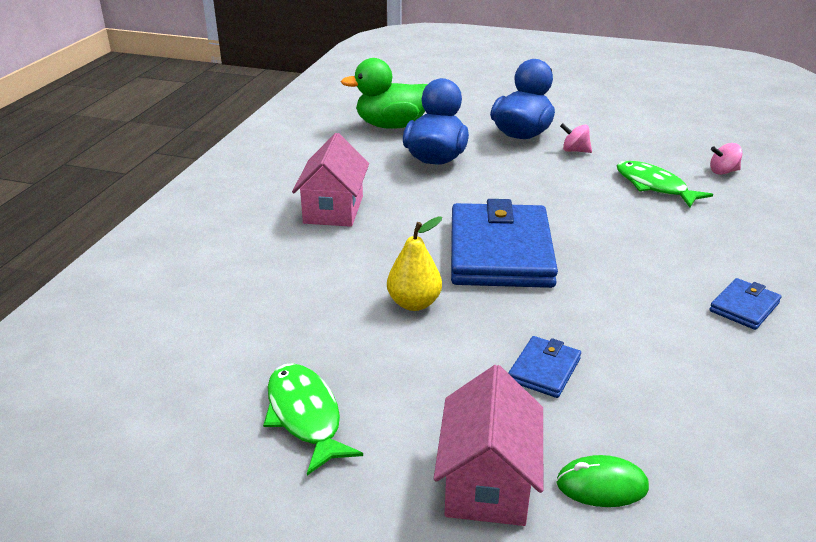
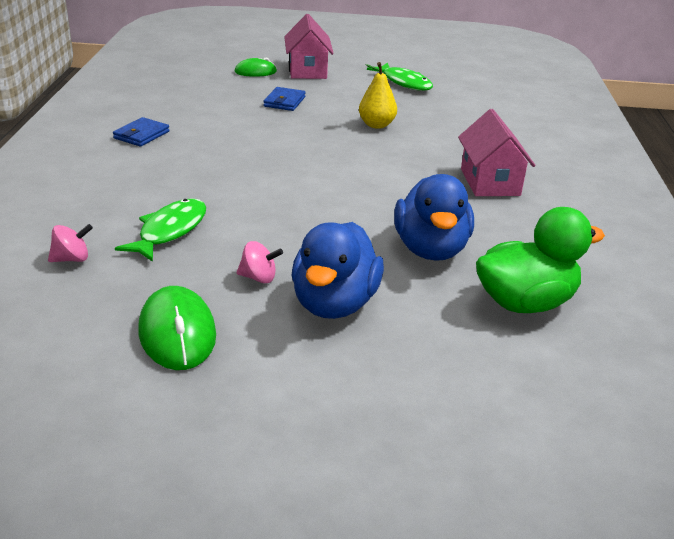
camera: 165 degrees right, 0 degrees up
(500, 252) = (326, 158): blue wallet -> none
(624, 128) = (177, 333): none -> green mouse
(654, 186) = (170, 231): green fish -> green fish turned 105 degrees counterclockwise

